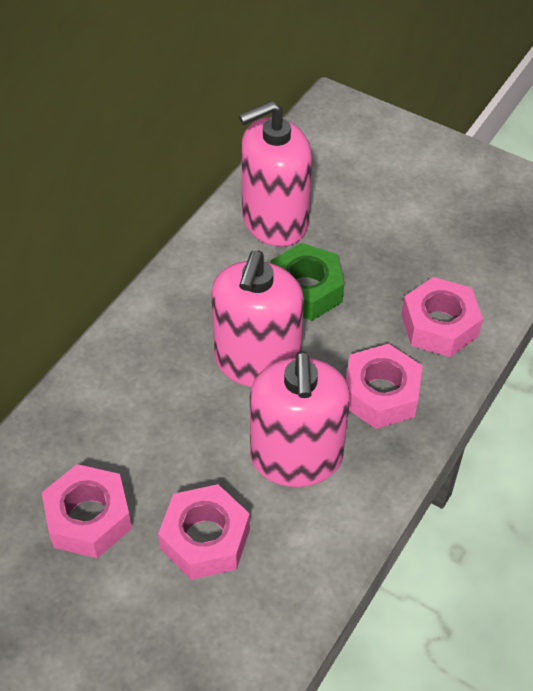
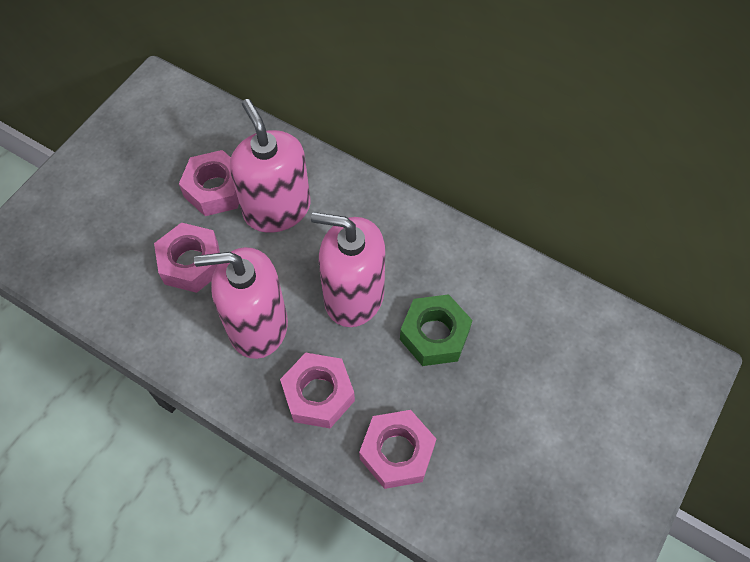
camera: 90 degrees right, 10 degrees up
(274, 221) = (518, 309): pink soap dispenser -> pink soap dispenser (277, 209)

